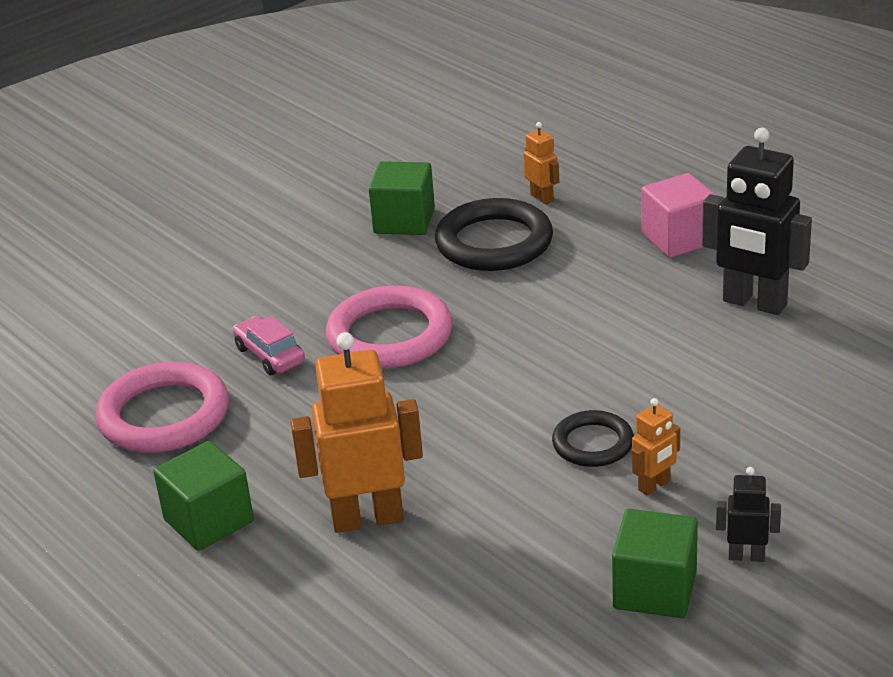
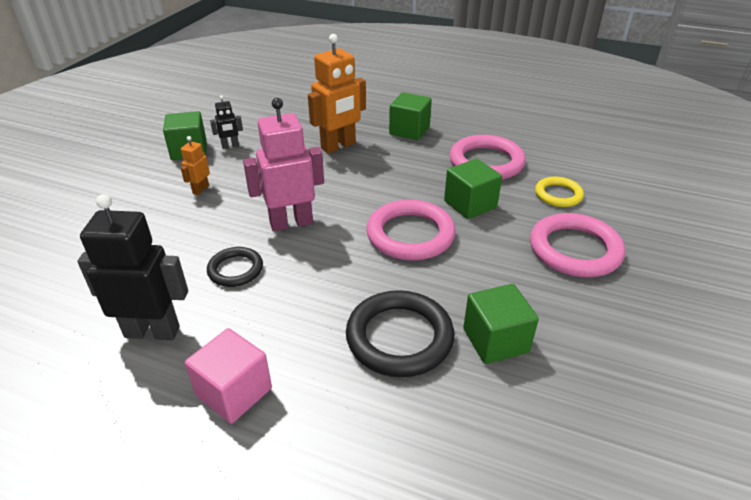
camera: 150 degrees right, 5 degrees up
(138, 339) = (558, 195): none -> yellow ring
(219, 273) = (574, 250): none -> pink ring
(270, 355) = (470, 204): pink car -> green cube
(536, 390) = (291, 223): none -> pink robot
(542, 198) = (393, 413): orange robot -> none
(593, 443) = (243, 202): black ring -> black ring (235, 270)
(746, 556) = (146, 171): black robot -> black robot (230, 146)

